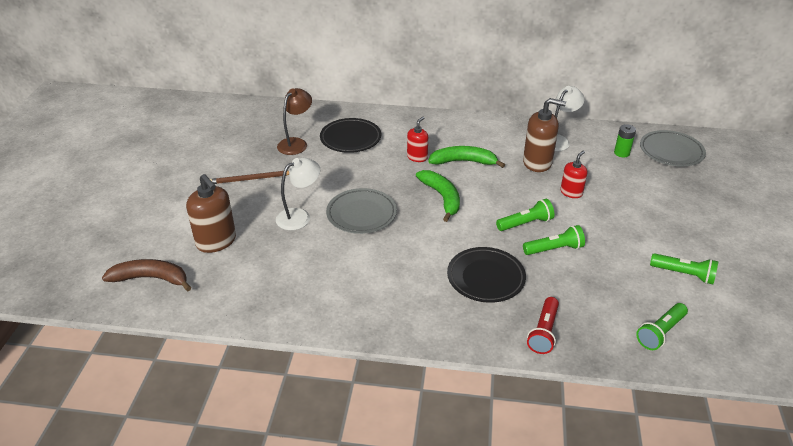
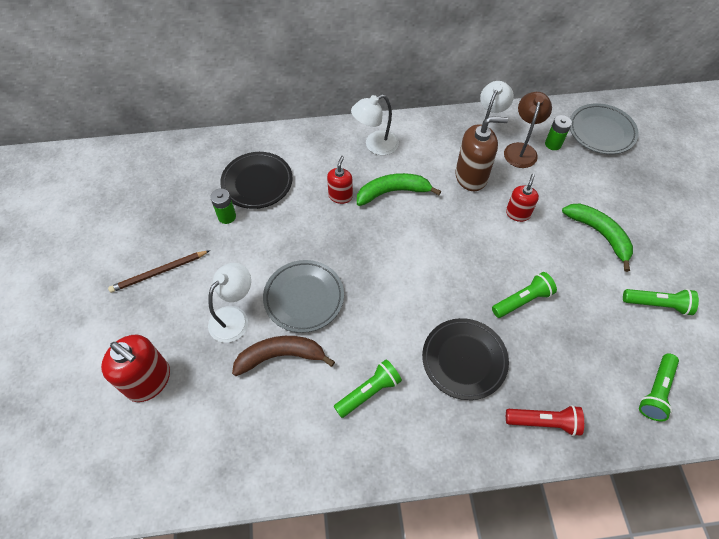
camera: 15 degrees left, 20 degrees up
(151, 278) = (88, 458): brown banana -> brown banana (281, 356)
(216, 241) = (149, 380): brown soap dispenser -> red soap dispenser
(296, 143) = (196, 203): brown lamp -> brown lamp (521, 149)
(318, 155) = (227, 216): none -> green battery
(442, 198) = (385, 252): green banana -> green banana (599, 234)
(459, 131) = (375, 145): none -> white lamp
(525, 223) = (483, 270): green flashlight -> green flashlight (368, 392)
(544, 332) = (543, 422): red flashlight -> red flashlight turned 90 degrees counterclockwise

